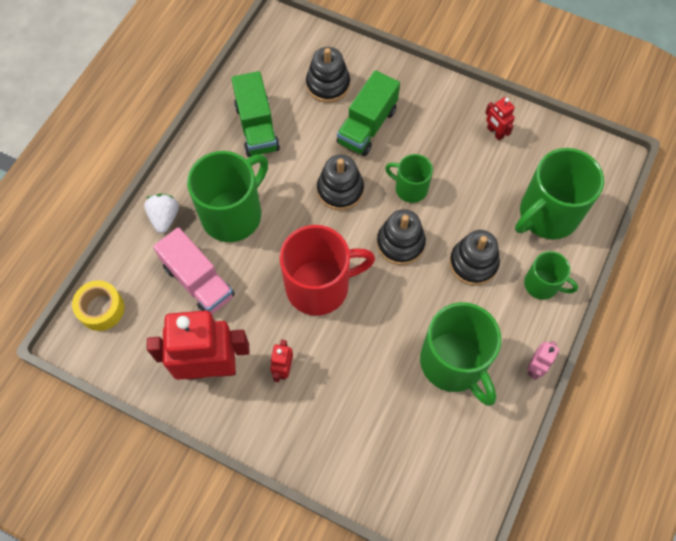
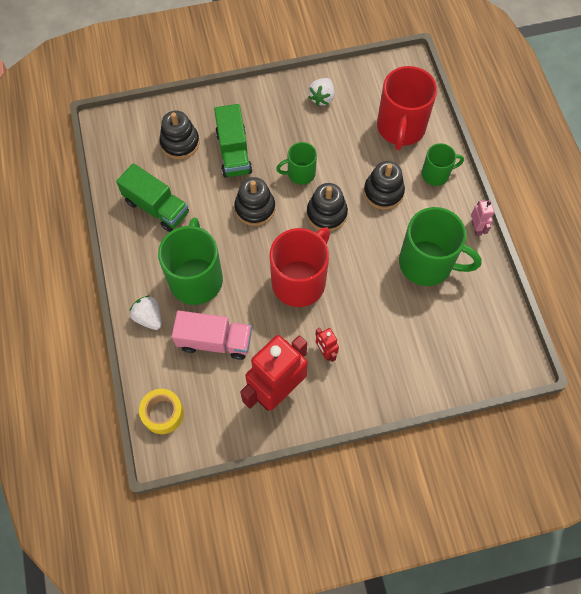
camera: 40 degrees left, 0 degrees up
(495, 132) = (322, 98): red robot -> white strawberry
(547, 215) = (400, 128): green mug -> red mug

